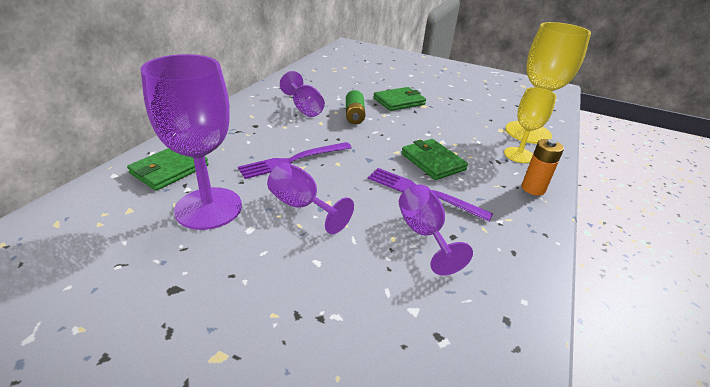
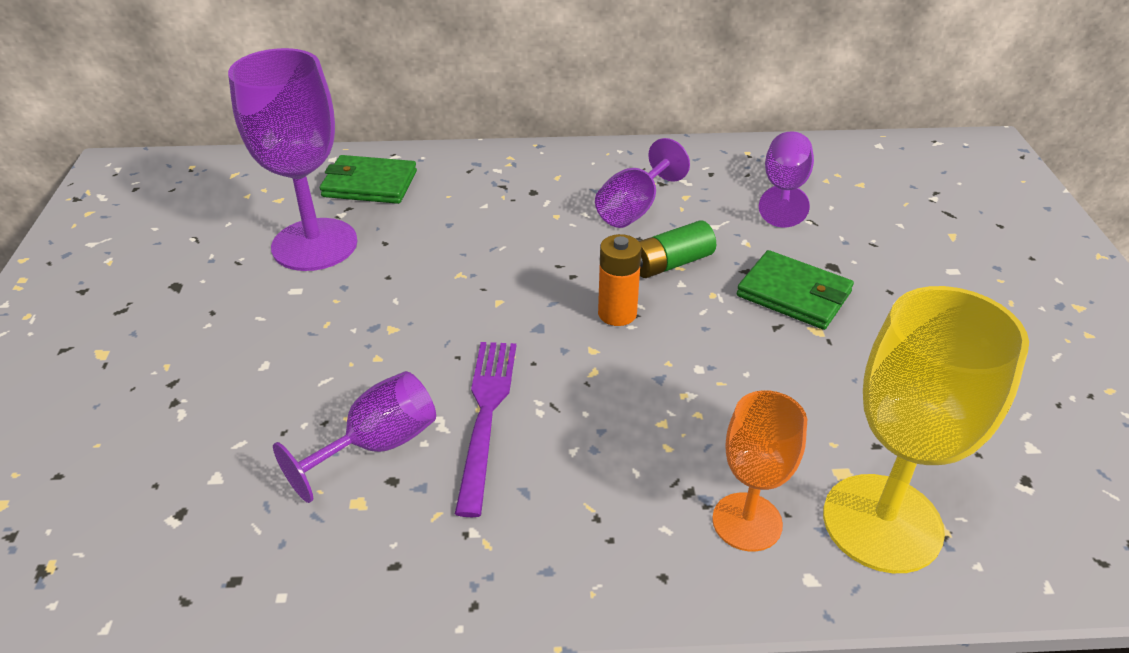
camera: 65 degrees right, 5 degrees up
(293, 160) = (470, 260): purple fork -> none
(301, 206) = (367, 310): purple goblet -> purple goblet (784, 190)
(432, 161) = (598, 401): green wallet -> none
(518, 155) = (747, 522): yellow goblet -> orange goblet
(533, 188) = (622, 566): orange battery -> orange battery (617, 313)

